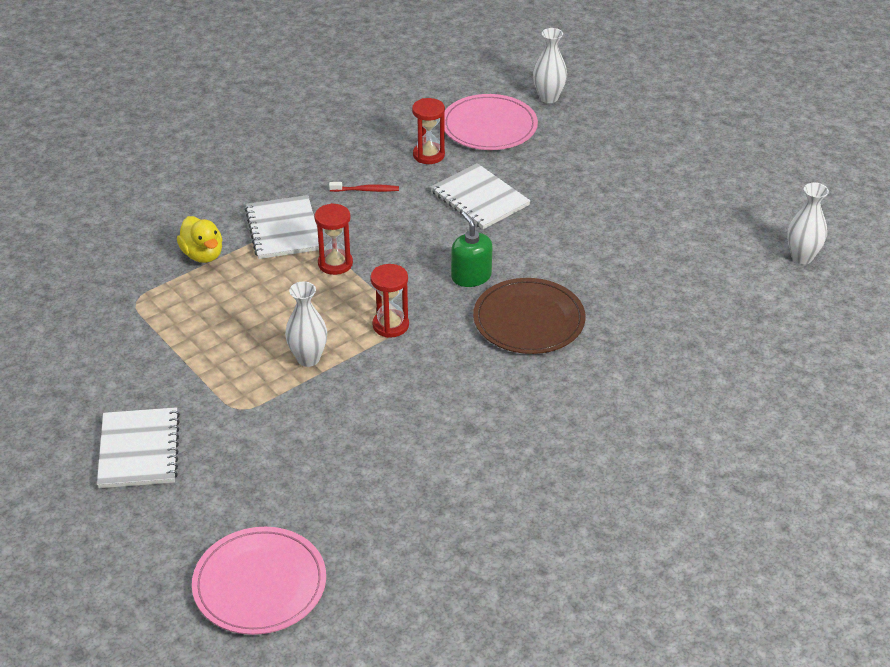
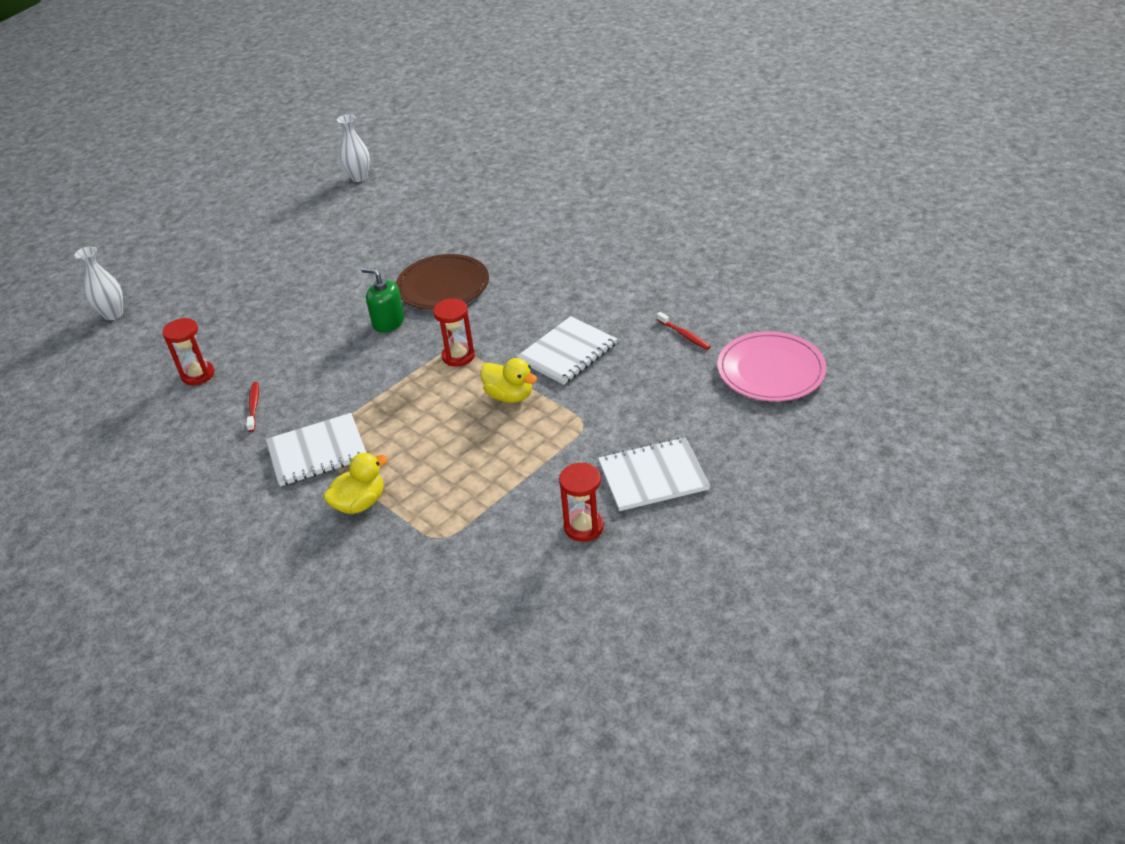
camera: 95 degrees left, 0 degrees up
(308, 358) = (509, 396): white vase -> yellow duck
(335, 264) = (372, 405): red hourglass -> red hourglass (583, 527)
(358, 517) = (684, 335): none -> red toothbrush
(471, 276) = (388, 322): green soap dispenser -> green soap dispenser turned 60 degrees clockwise
(479, 199) = (274, 333): white notebook -> white notebook (567, 352)
(489, 126) = (155, 344): pink plate -> none

